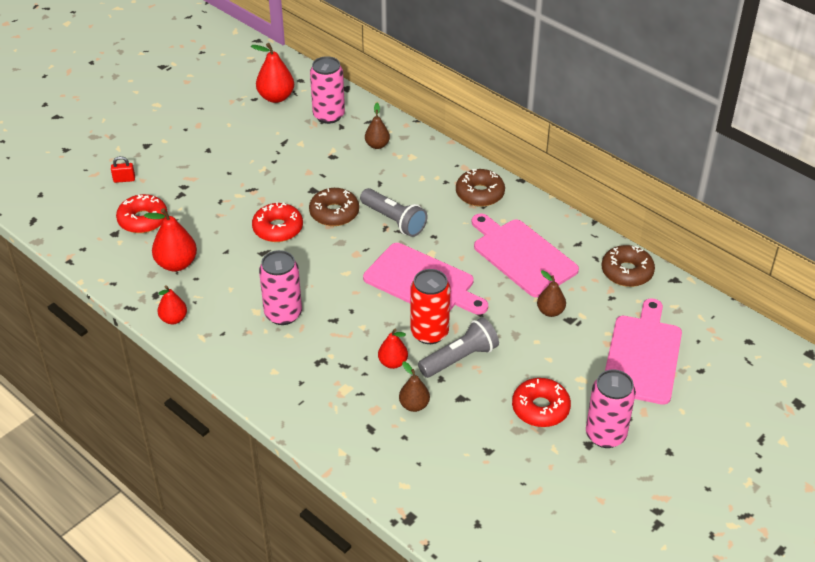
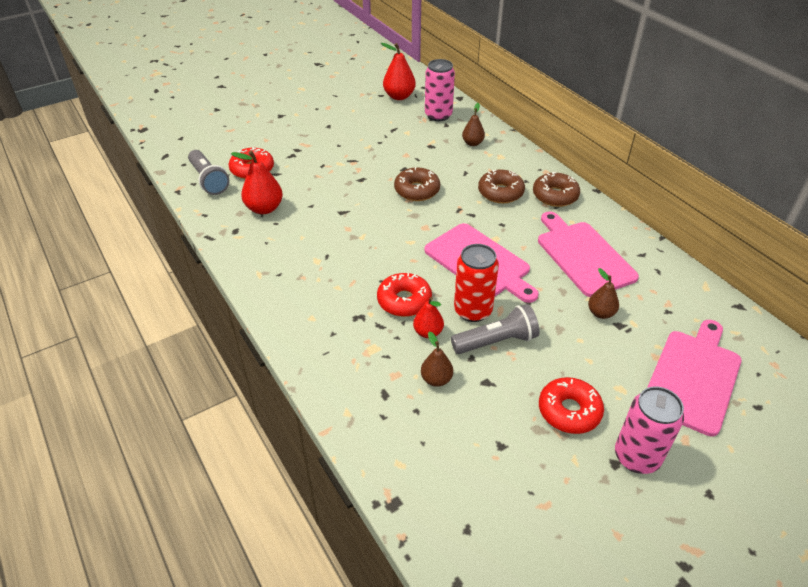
camera: 15 degrees right, 0 degrees up
(124, 179) = (251, 137): red padlock -> none
(173, 319) = (241, 254): red pear -> none
(278, 228) = (363, 195): red donut -> red donut (404, 301)
(283, 314) = (340, 267): pink can -> none
(394, 220) = (469, 205): grey flashlight -> grey flashlight (209, 180)
(627, 272) = (688, 289): brown donut -> brown donut (500, 192)

